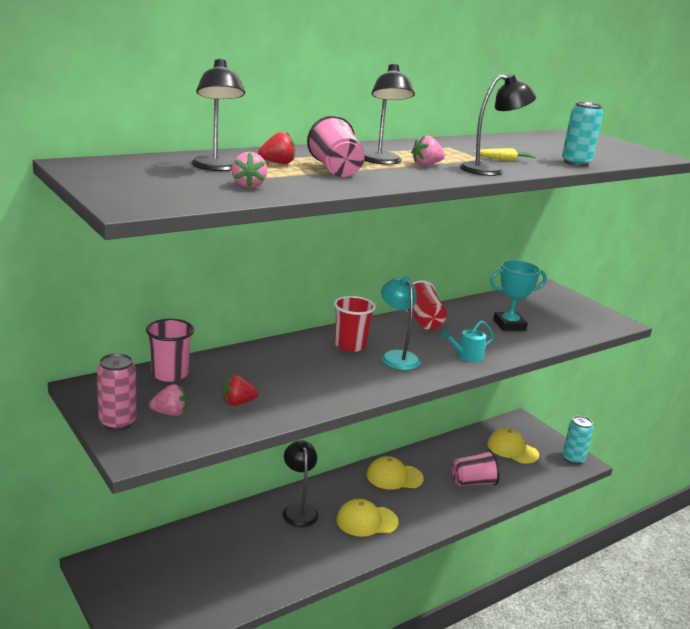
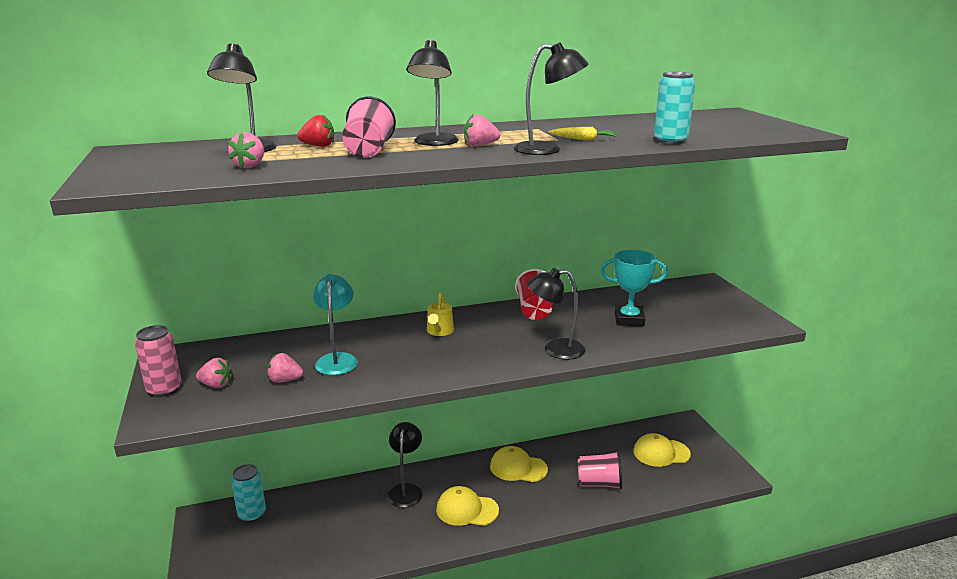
camera: 20 degrees right, 0 degrees up
(170, 374) = (247, 348): pink cup -> none
(237, 403) = (285, 380): red strawberry -> pink strawberry
(350, 345) = (439, 331): red cup -> yellow watering can
(396, 356) = (478, 345): turquoise lamp -> turquoise lamp (337, 359)
(466, 356) = (555, 350): turquoise watering can -> black lamp
(512, 449) = (661, 453): yellow cap -> yellow cap turned 60 degrees counterclockwise
(573, 459) = (727, 470): turquoise can -> turquoise can (252, 514)

